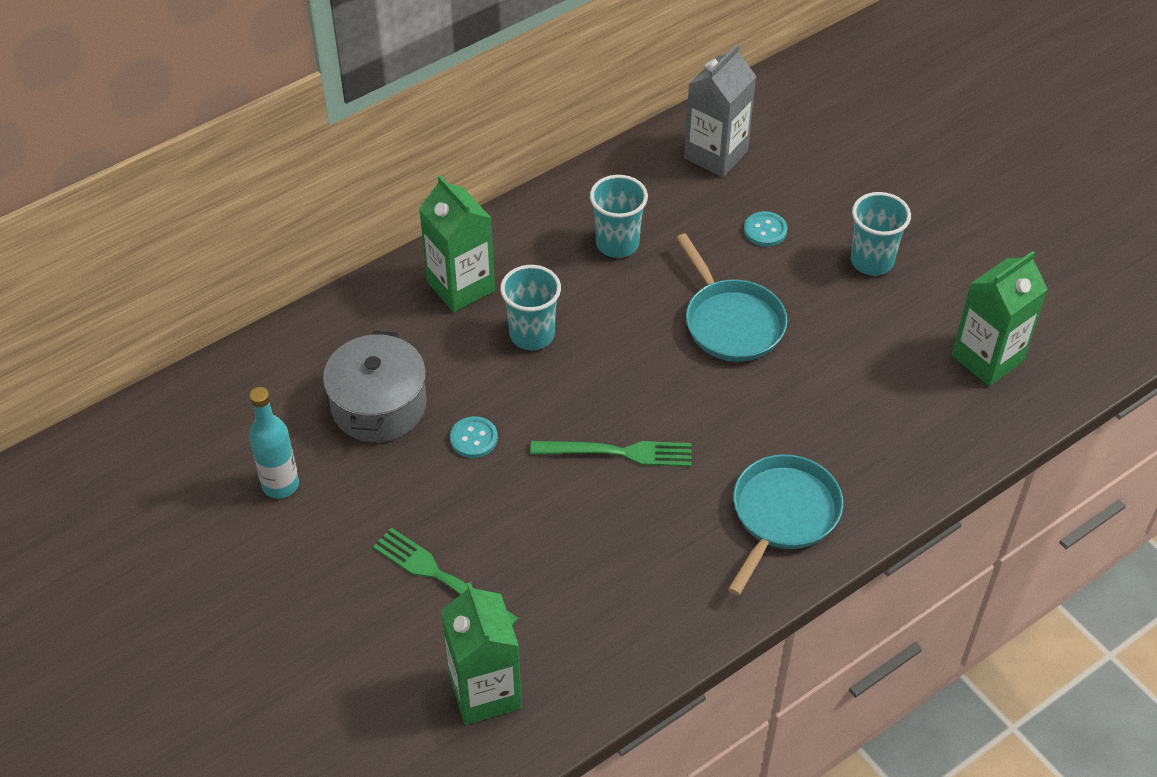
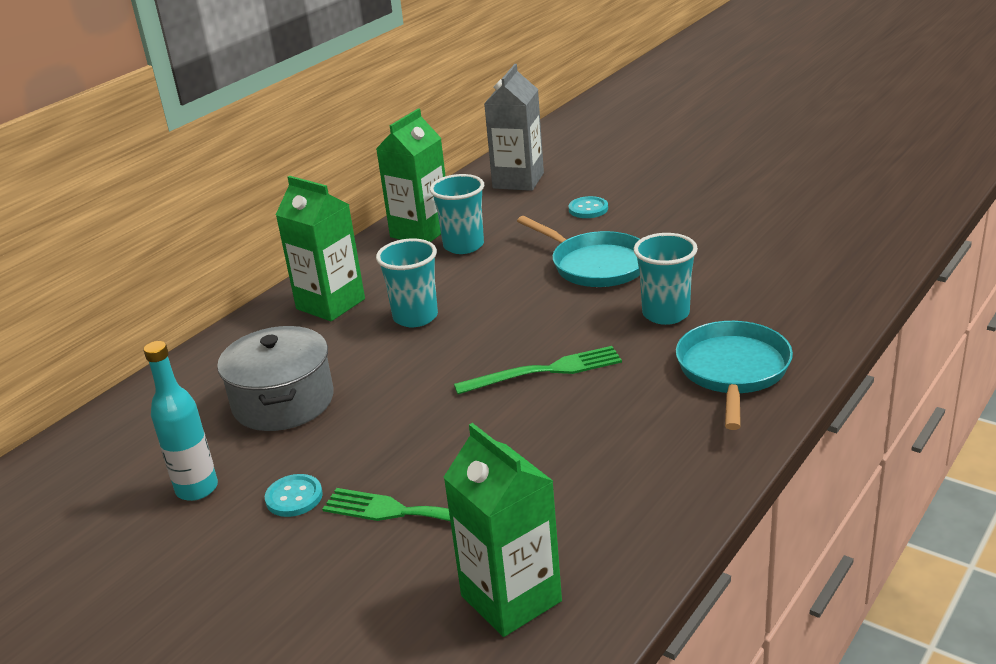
camera: 15 degrees left, 20 degrees down
(473, 438) = (393, 399): turquoise button -> turquoise button (294, 497)
(872, 261) = (690, 204): turquoise cup -> turquoise cup (665, 314)
(987, 358) = (831, 232): green carton -> green carton (421, 232)

